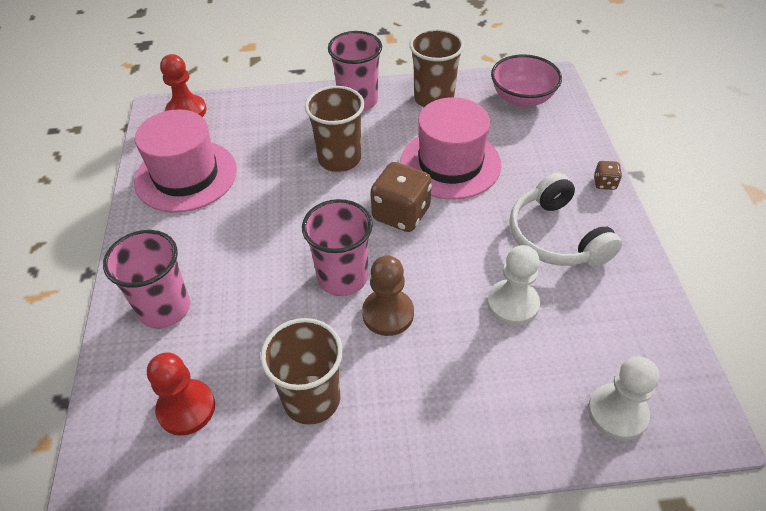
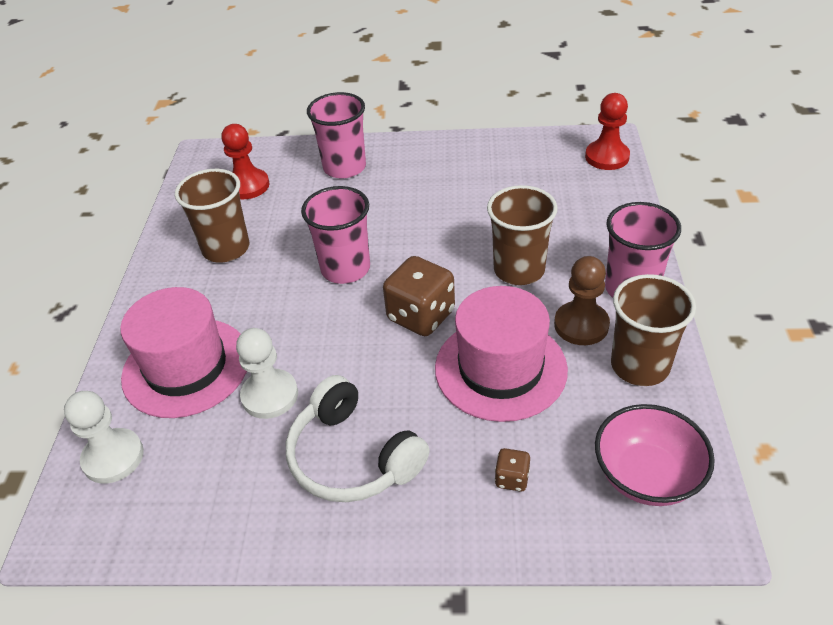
camera: 100 degrees right, 5 degrees down
(186, 175) = (504, 165): pink hat -> pink hat (186, 367)
(388, 314) = (292, 298): brown pawn -> brown pawn (581, 325)
(556, 237) = (352, 457): white headphones -> white headphones turned 120 degrees counterclockwise
(604, 183) = (438, 541): brown dice -> brown dice (512, 478)

